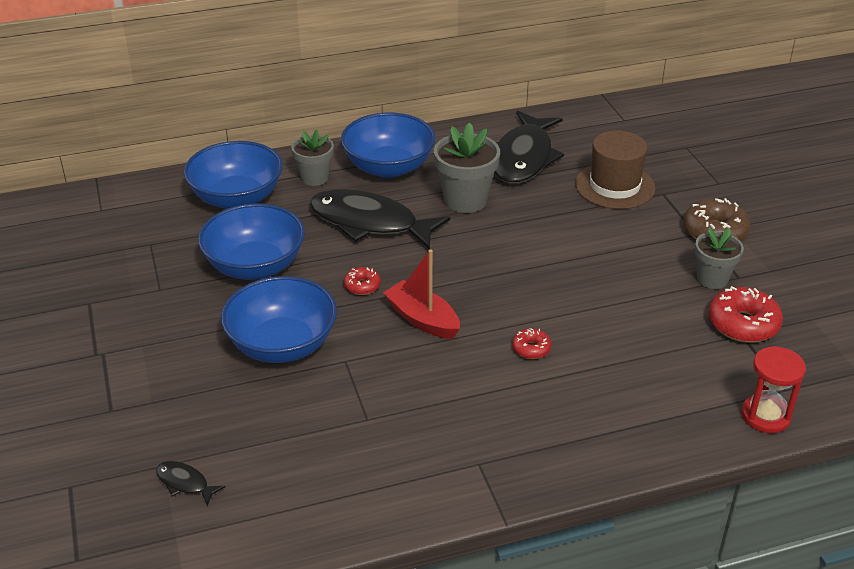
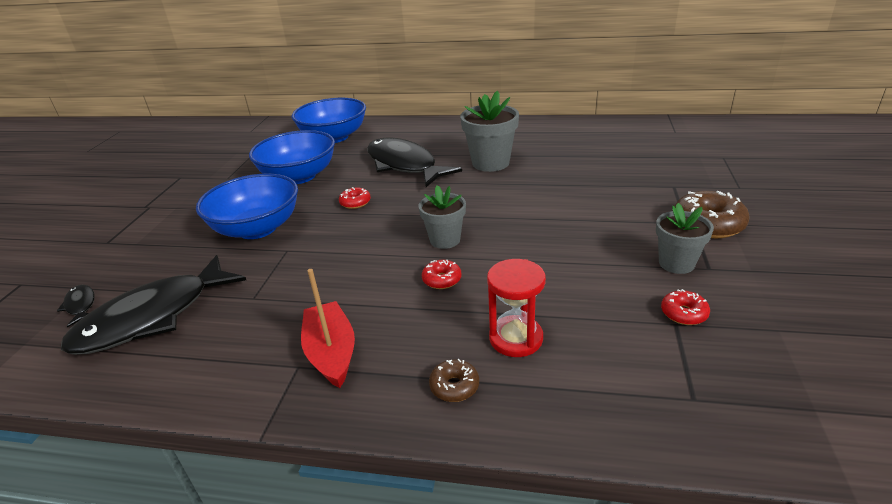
camera: 30 degrees right, 5 degrees down
(314, 178) = (396, 134): grey flower pot -> grey flower pot (445, 240)
(388, 167) = (453, 135): blue bowl -> none
(422, 319) = (375, 235): red boat -> red boat (331, 352)
(524, 158) = (564, 144): black fish -> black fish (152, 317)
(614, 186) = (629, 173): brown hat -> none
(619, 436) = (454, 386): none -> brown donut
(743, 324) = (683, 313): red donut -> red donut, size x0.53
(765, 416) = (646, 422): red hourglass -> red hourglass (516, 338)

